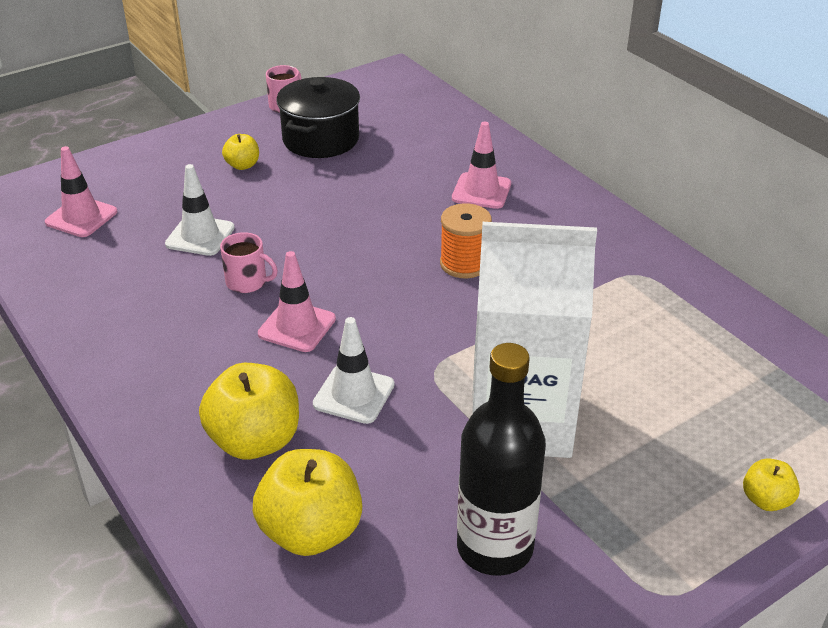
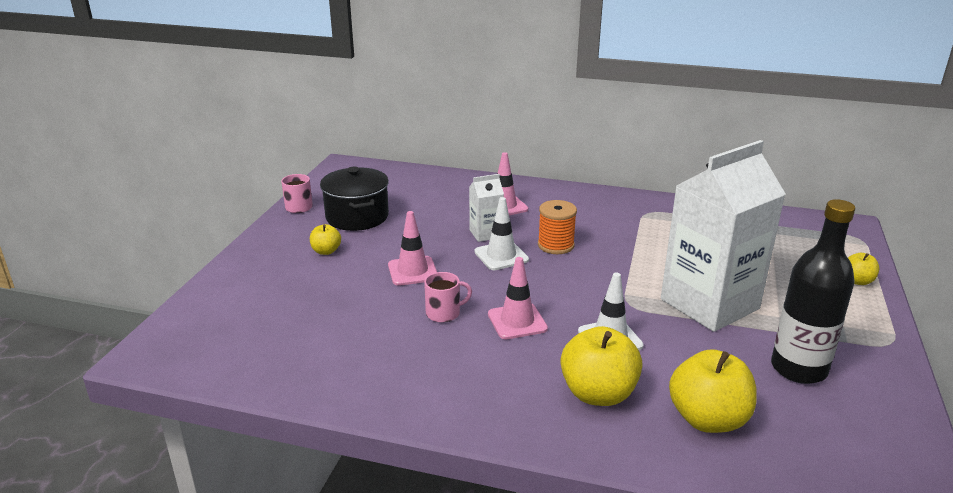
camera: 40 degrees left, 10 degrees down
(81, 217) = (251, 332): pink traffic cone -> pink traffic cone (412, 271)
(200, 236) = (365, 303): white traffic cone -> white traffic cone (501, 256)
(413, 215) = (486, 233): none -> white carton

